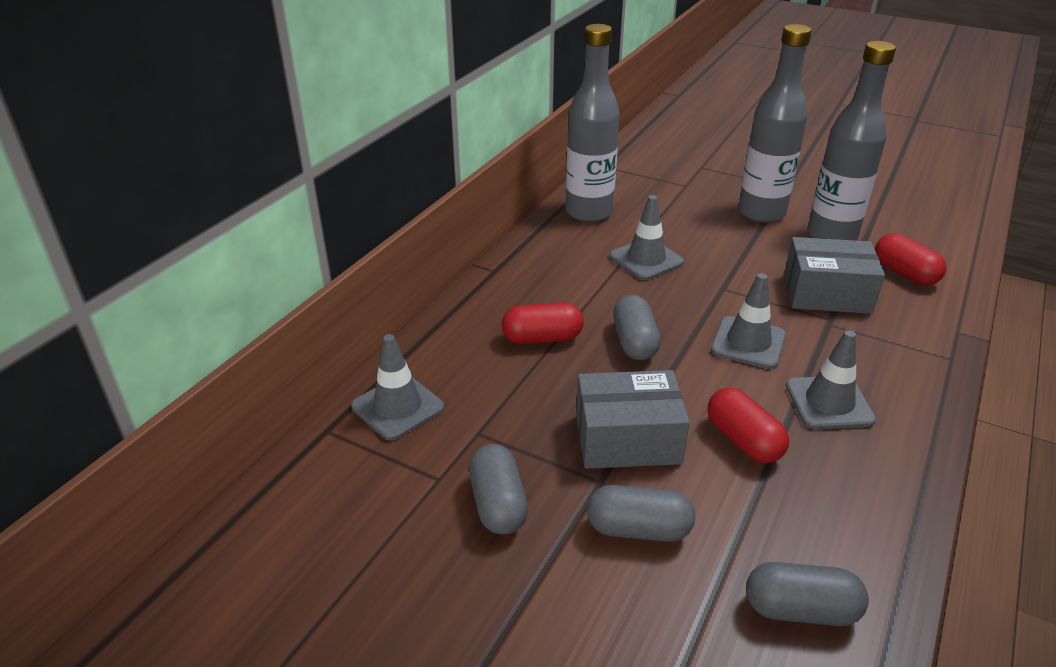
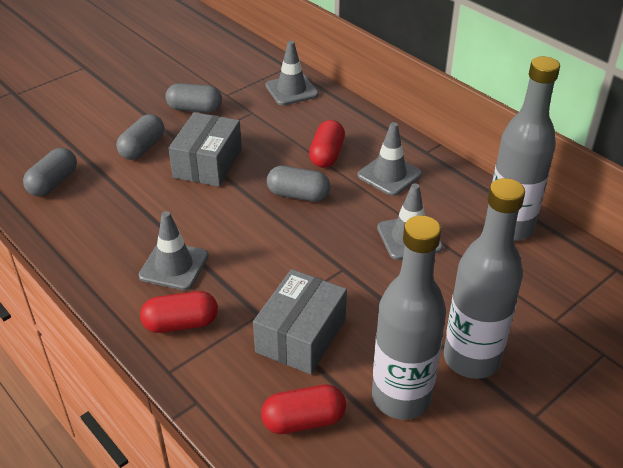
camera: 110 degrees right, 5 degrees up
(743, 440) = (172, 209): red capsule -> red capsule (181, 323)
(748, 343) = (263, 253): grey traffic cone -> grey traffic cone (389, 175)

